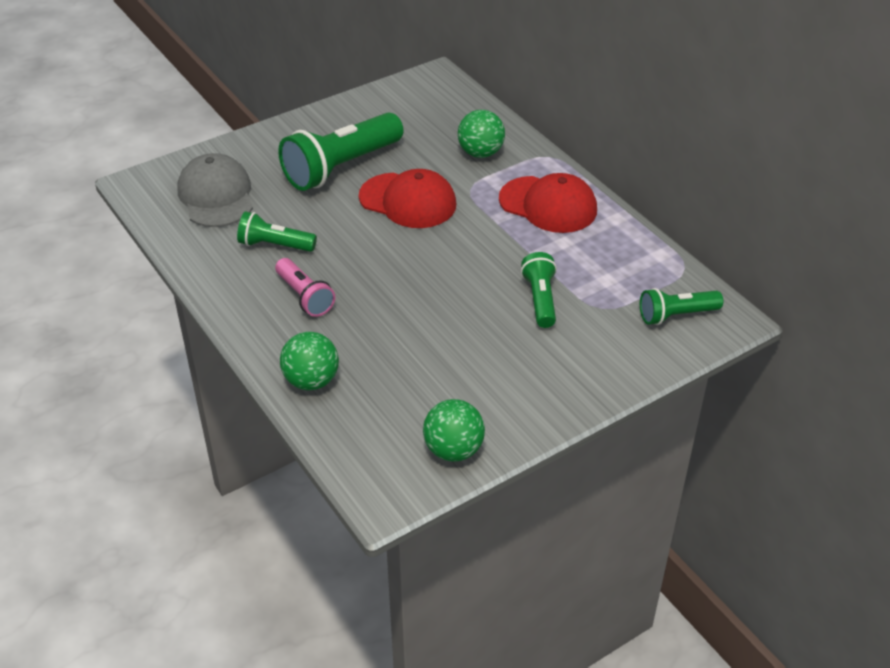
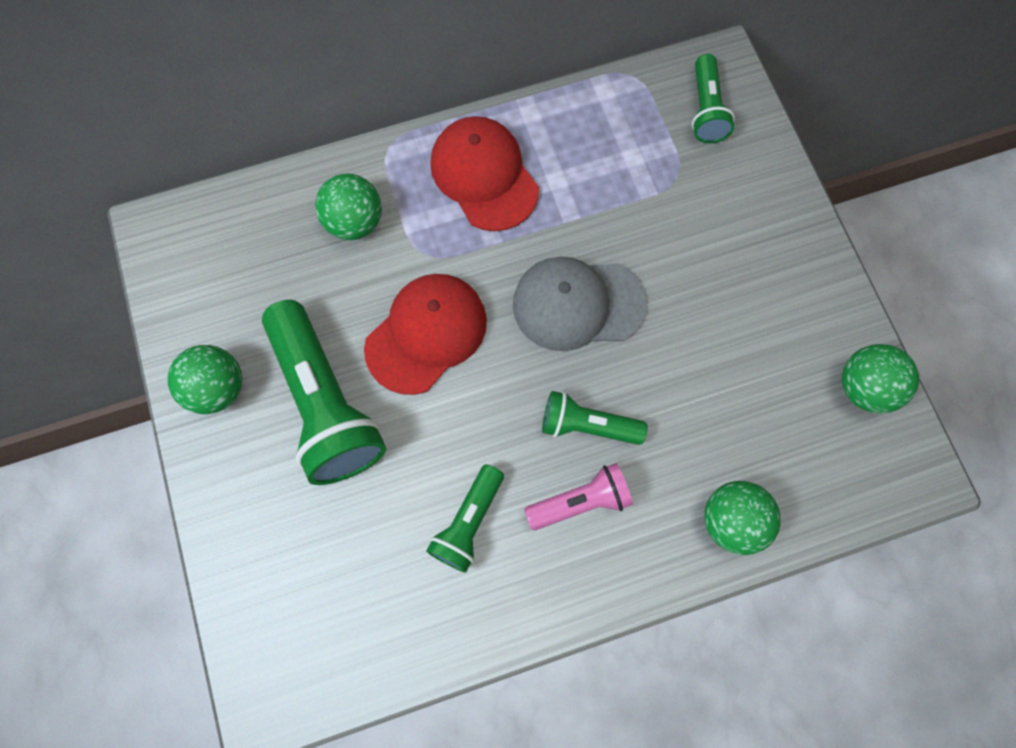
camera: 75 degrees left, 30 degrees up
(216, 196) = (334, 588): grey cap -> grey cap (577, 304)
(336, 122) = (218, 388): none -> green ball
(540, 300) = (650, 234): green flashlight -> green flashlight (587, 425)
(548, 205) = (484, 176): red cap -> red cap turned 75 degrees counterclockwise

